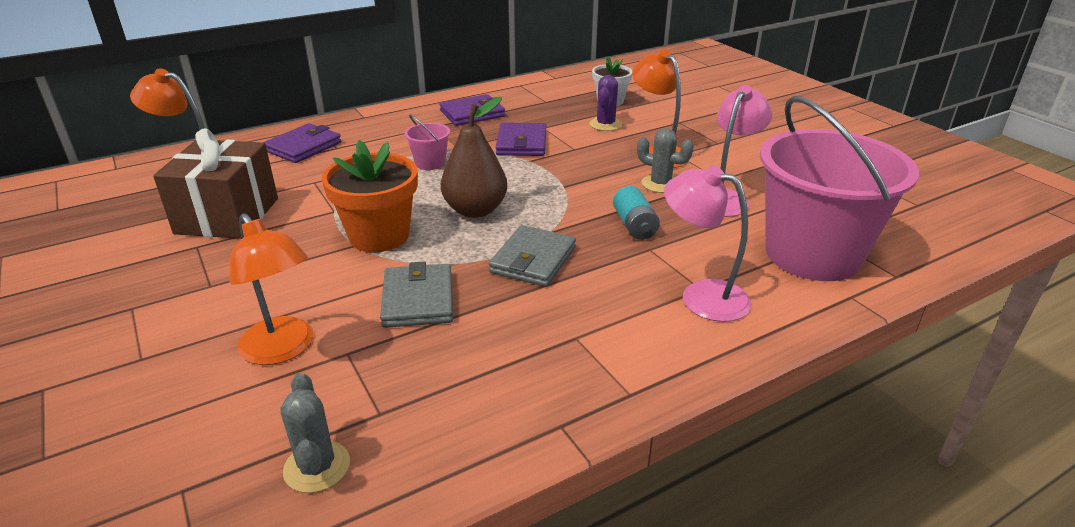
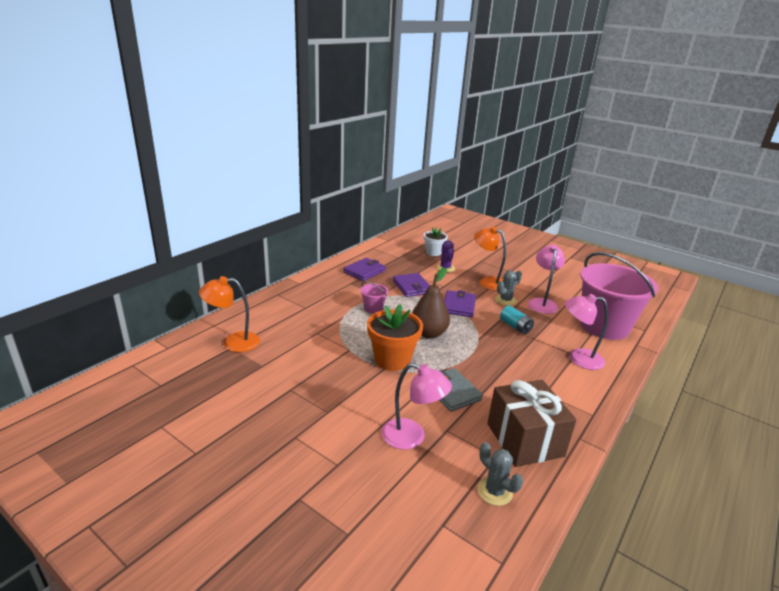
camera: 25 degrees left, 5 degrees down
(227, 216) = (287, 366): brown gift -> brown gift (524, 440)
(283, 350) = (411, 437): orange lamp -> pink lamp
(303, 147) = (283, 310): purple wallet -> purple wallet (459, 306)
(533, 260) = (486, 356): grey wallet -> none
(660, 184) = (505, 300): grey cactus -> grey cactus turned 45 degrees counterclockwise

